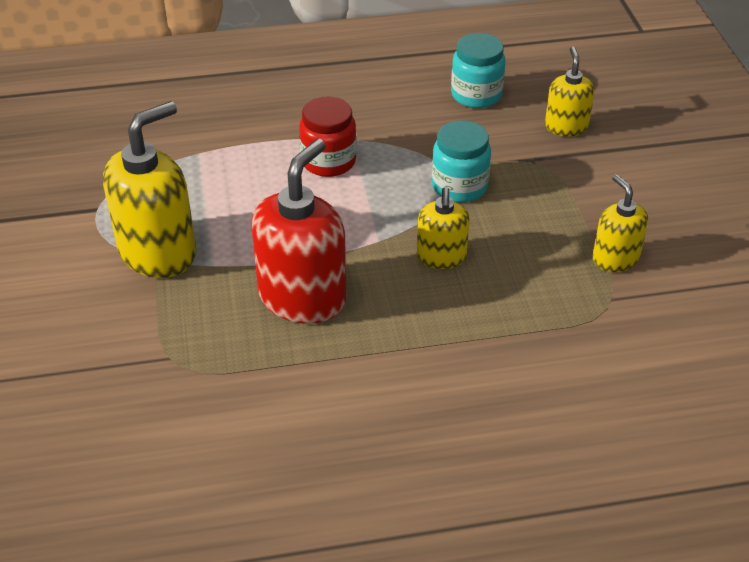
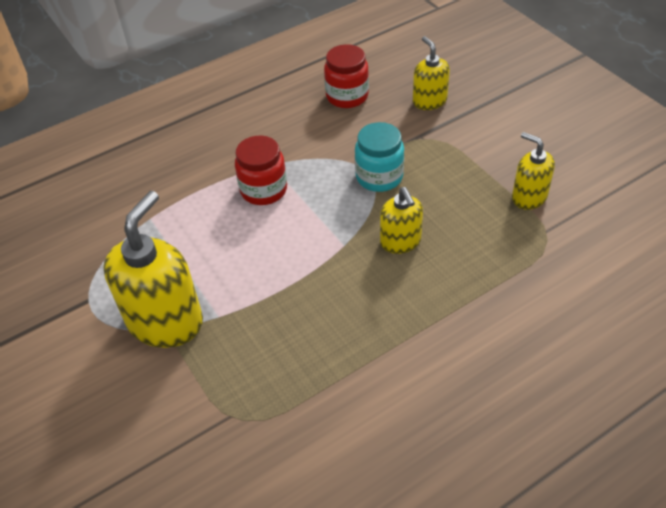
camera: 20 degrees left, 5 degrees up
(302, 297) = (311, 317): red soap dispenser -> none
(476, 95) = (347, 96): turquoise jar -> red jar

